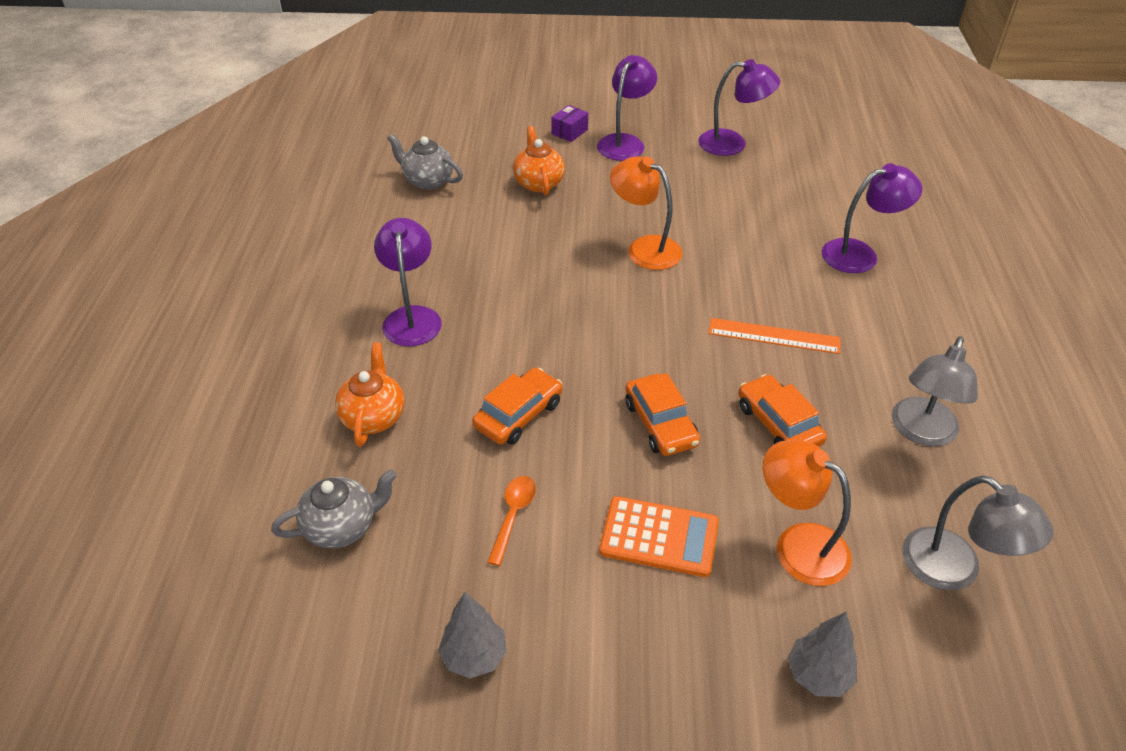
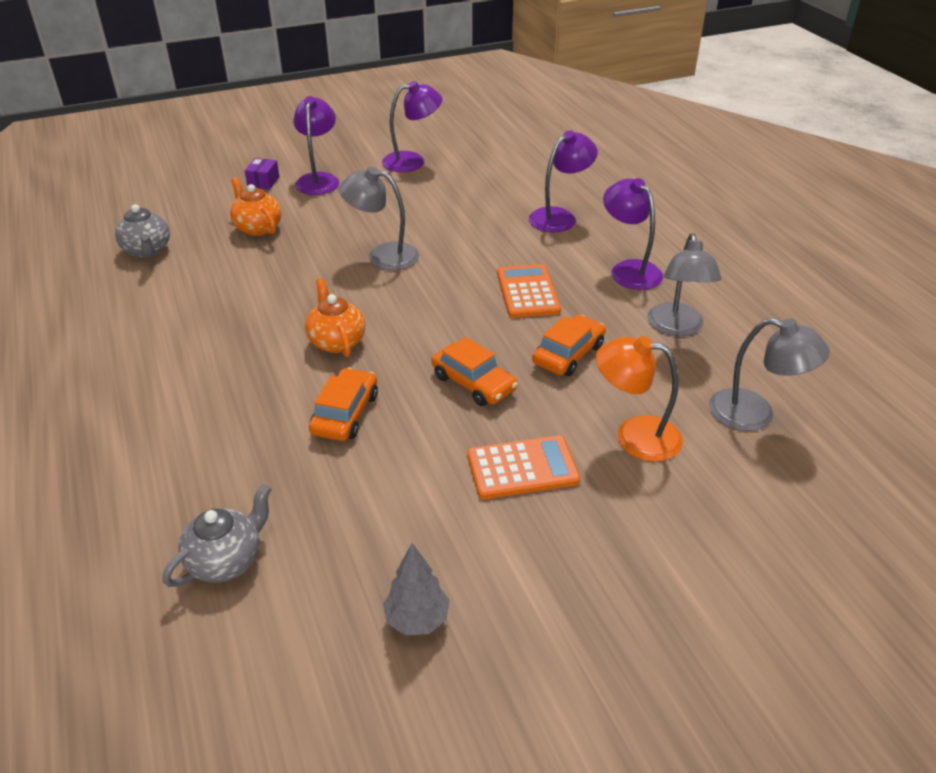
camera: 25 degrees left, 5 degrees down
(374, 417) = (205, 458): orange teapot -> orange teapot (336, 341)
(412, 317) = (196, 365): purple lamp -> purple lamp (629, 270)
(427, 180) = (147, 250): grey teapot -> grey teapot turned 120 degrees counterclockwise
(513, 515) = (387, 495): orange spoon -> none
(644, 248) = (383, 255): orange lamp -> grey lamp
(774, 336) = (527, 292): orange ruler -> orange calculator
(778, 424) = (568, 354): orange car -> orange car turned 90 degrees clockwise
(818, 675) = (703, 523): grey tree -> none

